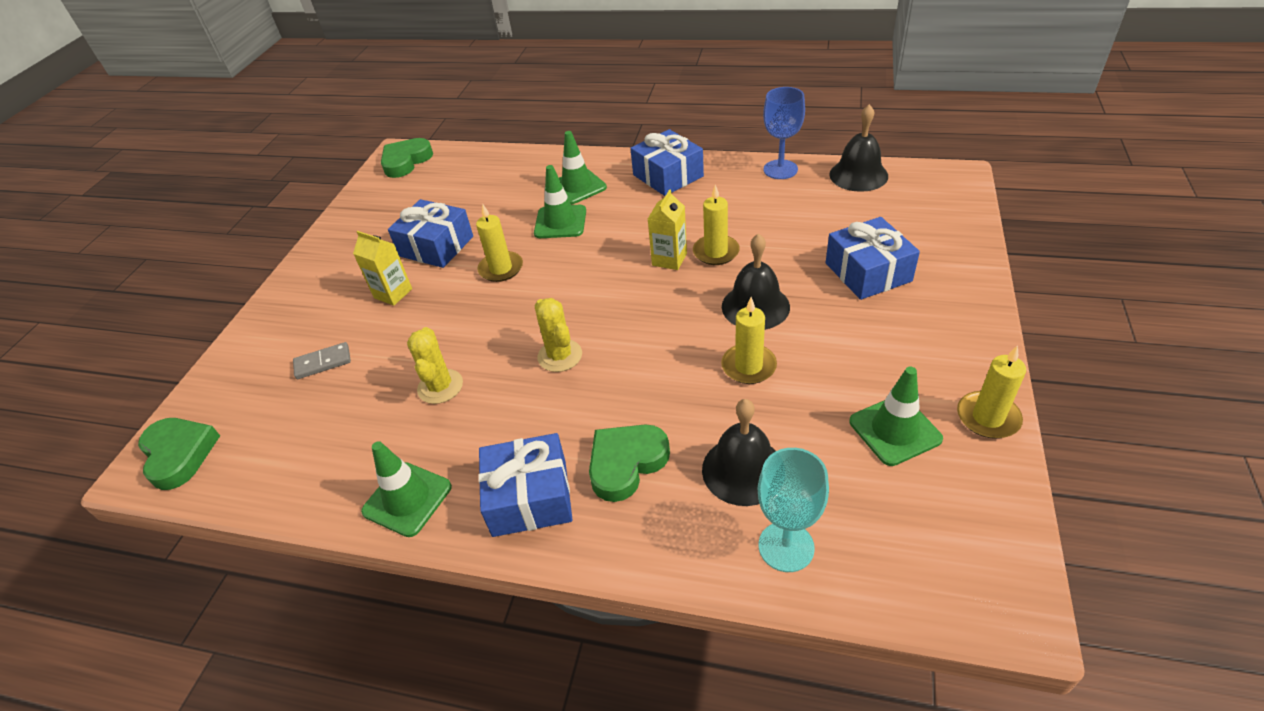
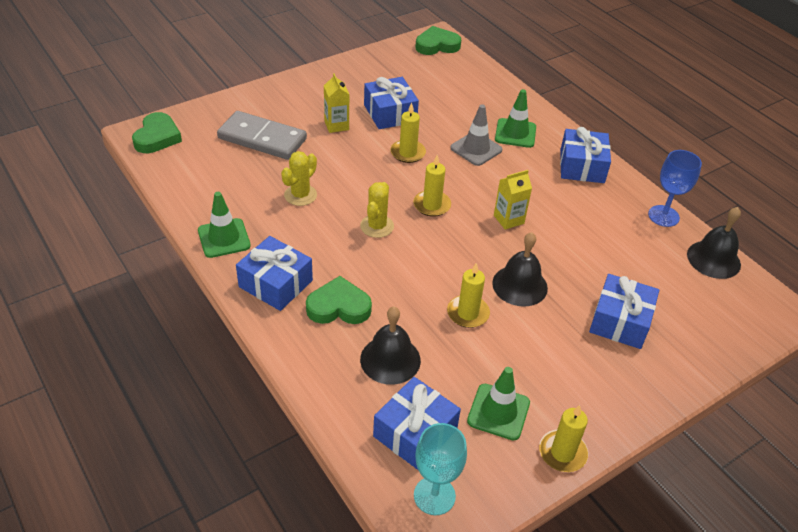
camera: 35 degrees right, 0 degrees up
(323, 362) = (262, 138): grey domino -> grey domino, size x2.14
(560, 222) = (476, 149): green traffic cone -> grey traffic cone
(716, 252) = (542, 236): yellow candle -> yellow candle (432, 205)
(786, 546) = (361, 410): turquoise goblet -> turquoise goblet (434, 496)
(861, 519) = (415, 433): none -> blue gift

